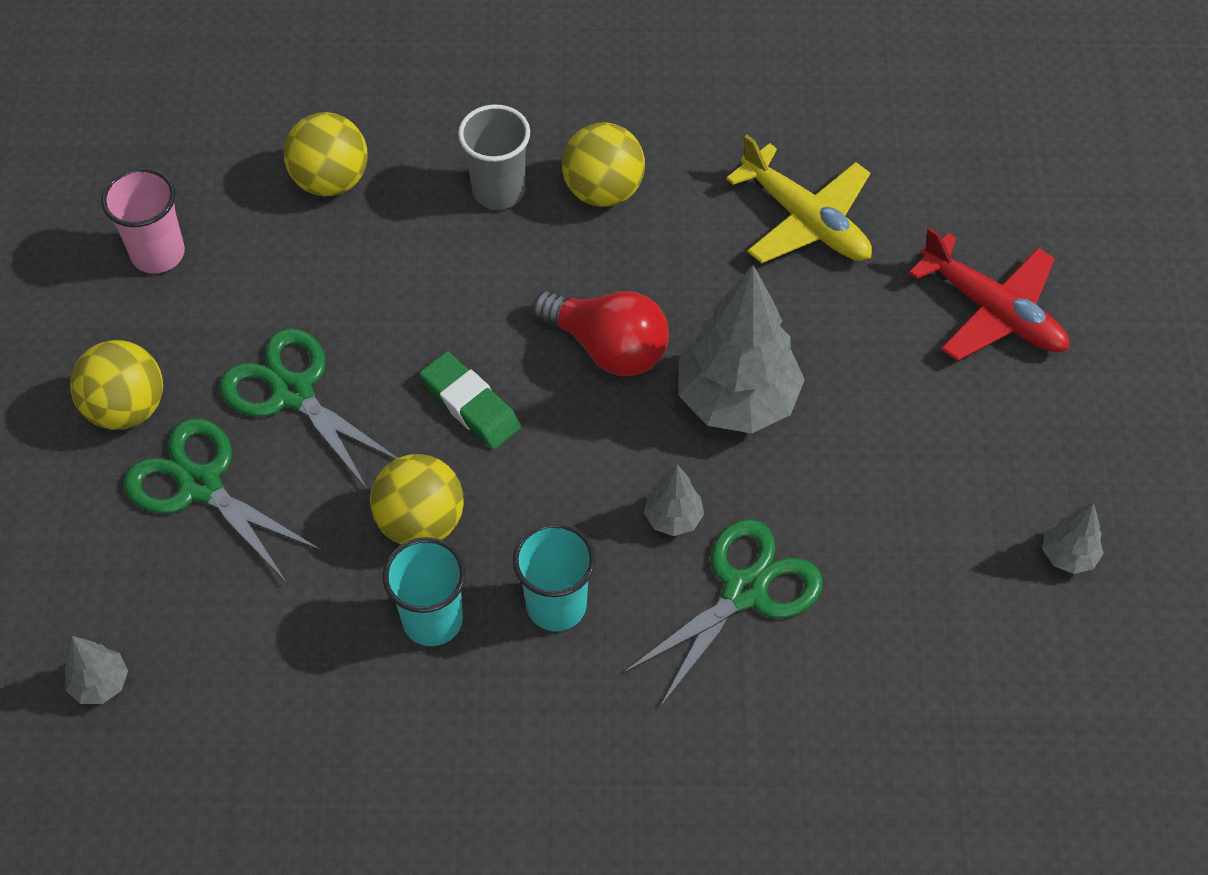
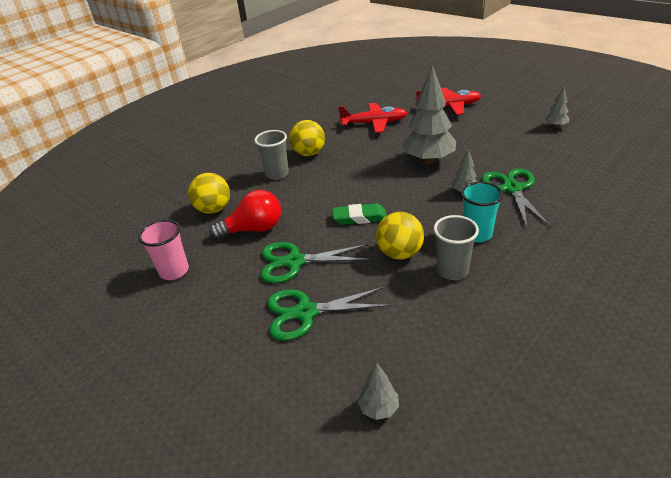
camera: 45 degrees left, 20 degrees down
(127, 408) = (235, 319): yellow ball -> none
(432, 620) = (452, 270): turquoise cup -> grey cup
(608, 347) = (374, 177): red light bulb -> red light bulb (253, 229)
(805, 220) = (374, 123): yellow plane -> red plane

